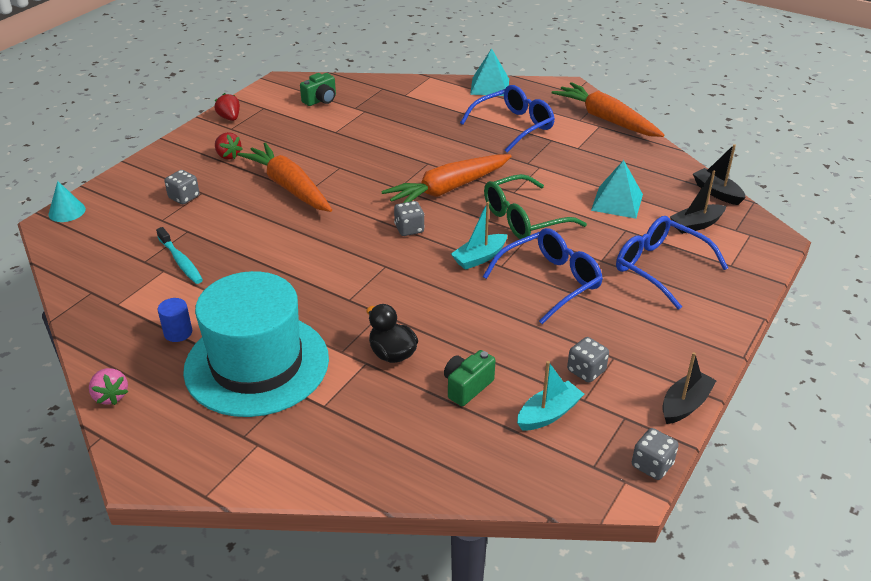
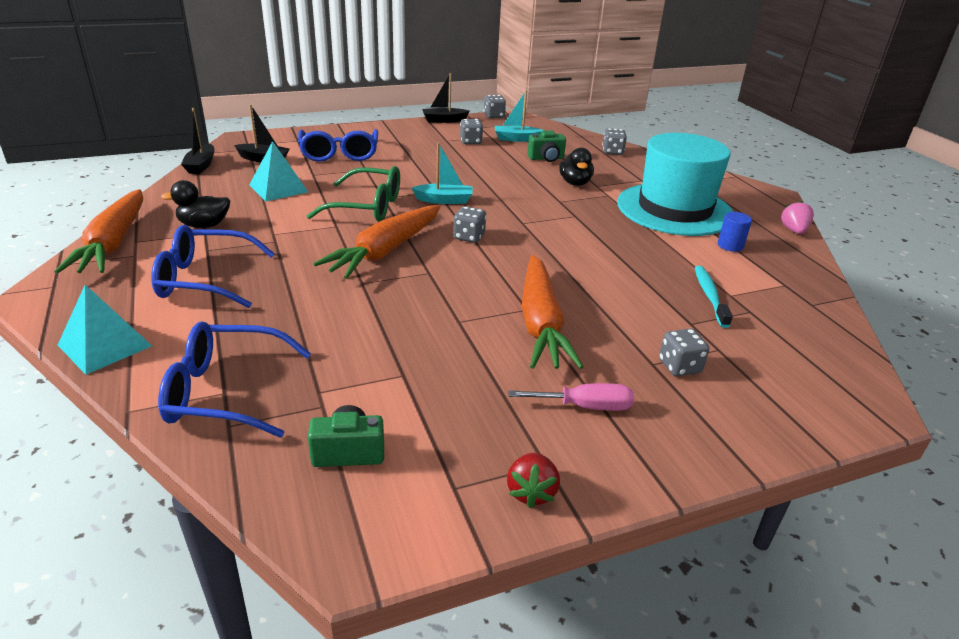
camera: 145 degrees left, 5 degrees down
(67, 211) = (854, 417): turquoise cone -> none
(228, 156) = (585, 406): red strawberry -> pink screwdriver
(405, 459) = (612, 152): none -> grey dice
(448, 189) = (385, 251): orange carrot -> orange carrot turned 120 degrees clockwise
(550, 281) = (420, 173): blue glasses -> blue glasses (225, 392)
(590, 151) = (204, 225): none -> black duck

